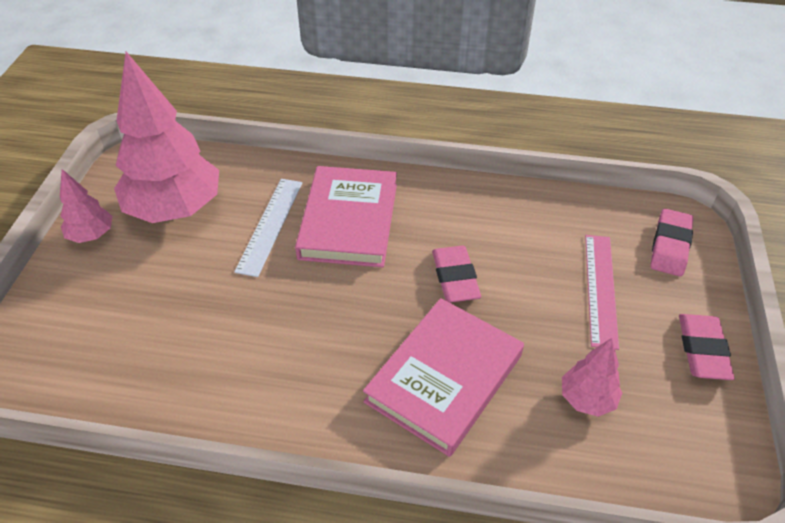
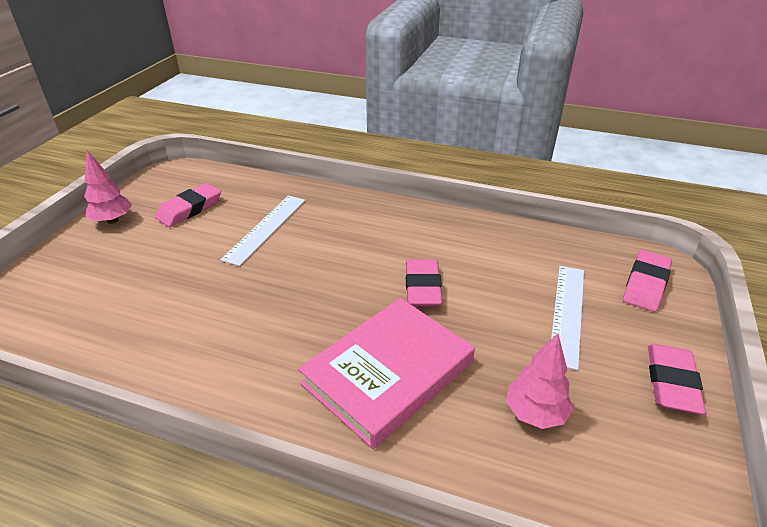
camera: 10 degrees right, 10 degrees down
(175, 209) = (190, 209): pink tree -> pink eraser
(348, 221) = (336, 232): pink book -> none
(600, 289) = (567, 313): pink ruler -> white ruler

